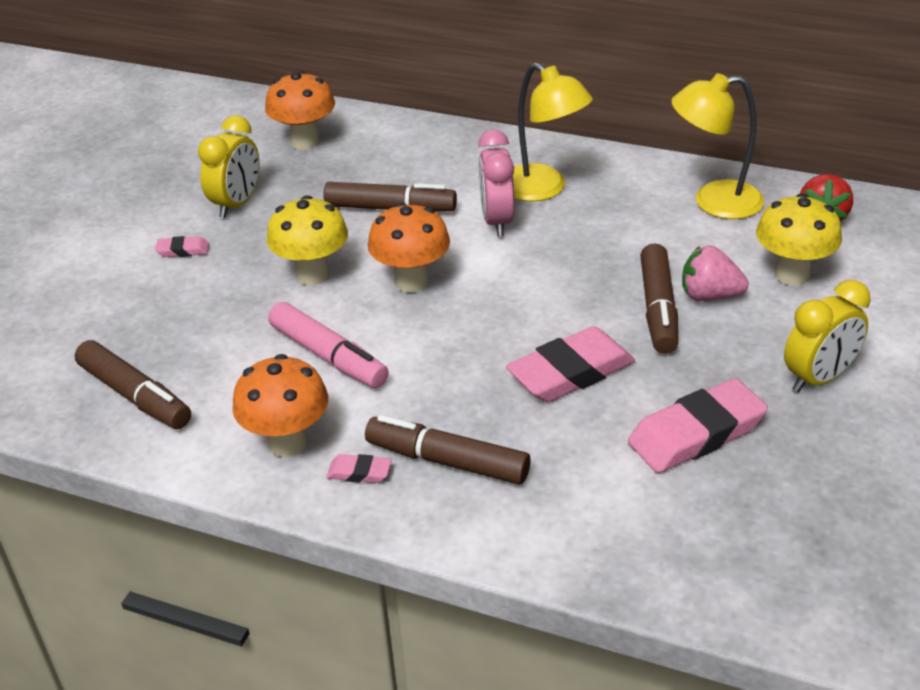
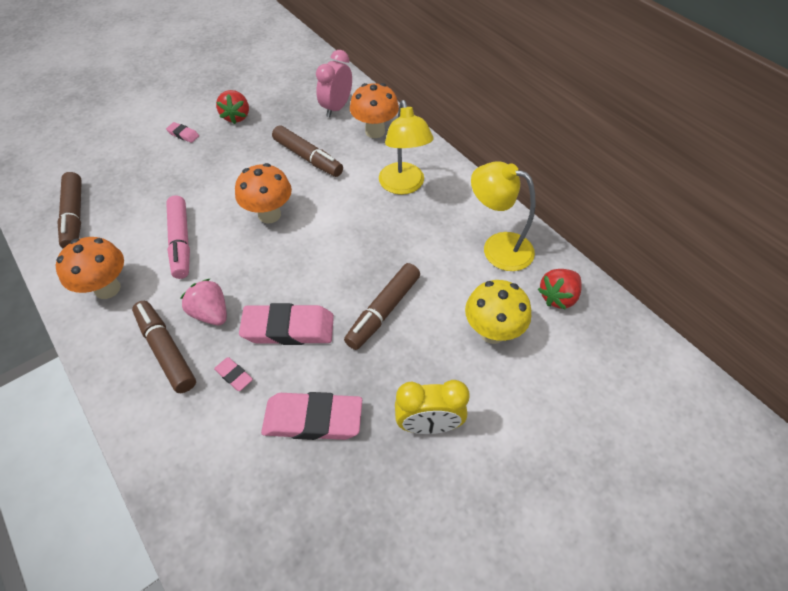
camera: 30 degrees right, 15 degrees up
(237, 204) = (236, 117): yellow clock -> red strawberry
(305, 142) = (309, 91): orange mushroom -> orange mushroom (375, 131)
(313, 275) = (226, 183): yellow mushroom -> none
(359, 472) = (119, 330): pink eraser -> pink eraser (234, 375)
(497, 221) = (355, 196): pink clock -> pink clock (336, 108)
(709, 296) = (423, 319): pink strawberry -> pink strawberry (211, 313)

